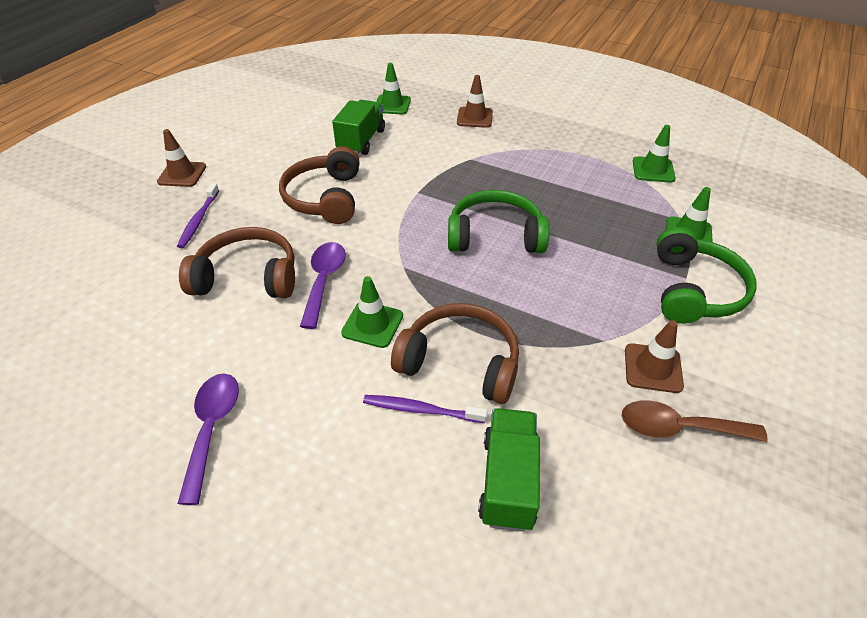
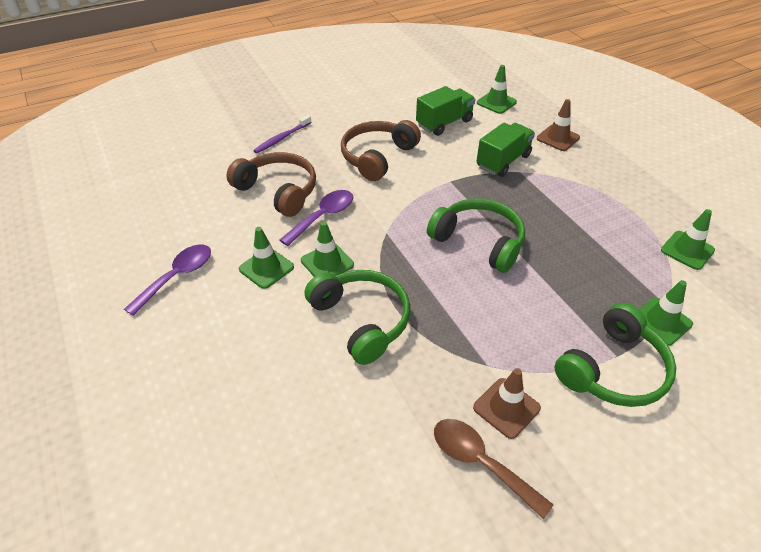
camera: 35 degrees right, 0 degrees up
(182, 174) = (299, 101): brown traffic cone -> none
(312, 363) = (266, 268): none -> green traffic cone
(421, 410) = (305, 337): purple toothbrush -> none
(460, 362) = (361, 320): brown headphones -> green headphones
(508, 480) = (317, 416): green truck -> green truck (503, 161)

